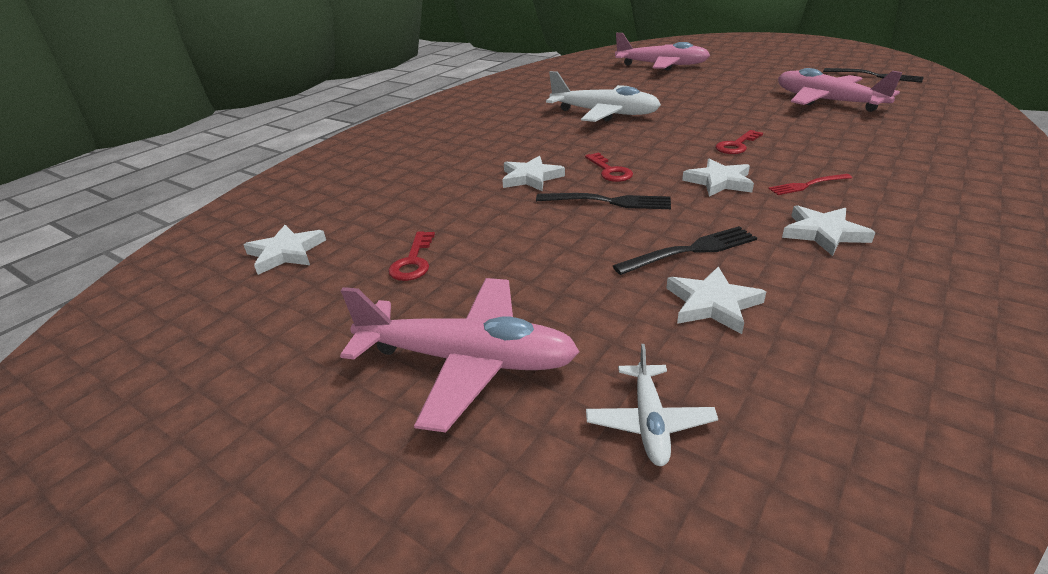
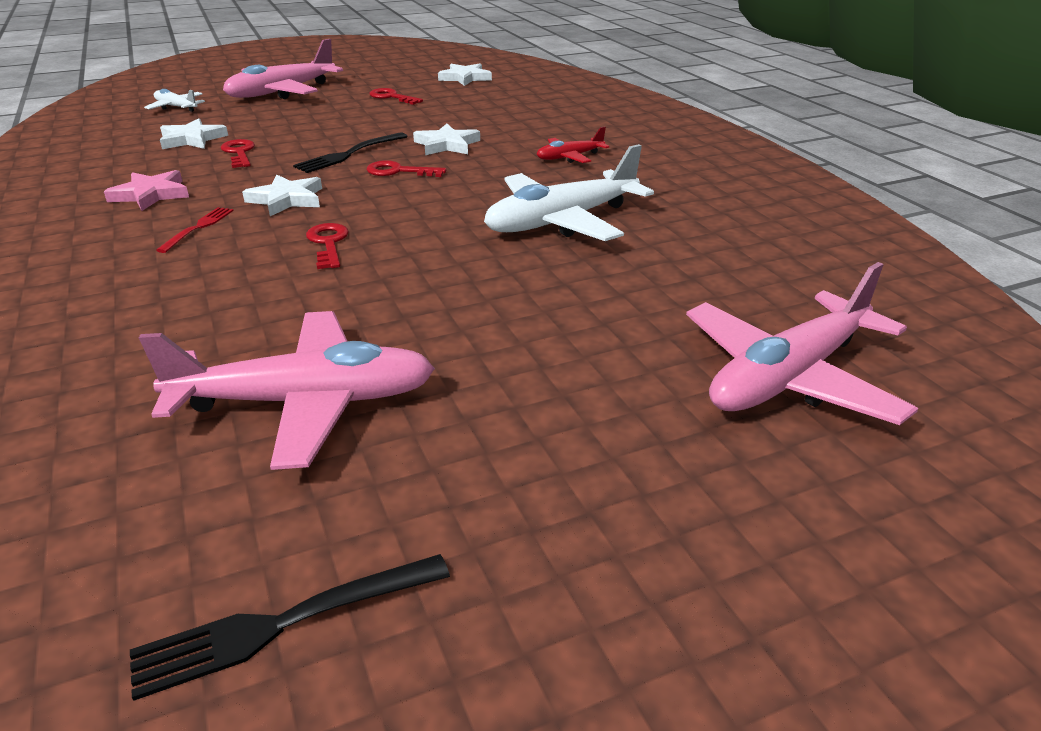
camera: 120 degrees right, 0 degrees up
(501, 137) = (569, 157): none -> red plane
(690, 250) = (239, 153): black fork -> red key
(823, 233) = (151, 194): white star -> pink star

